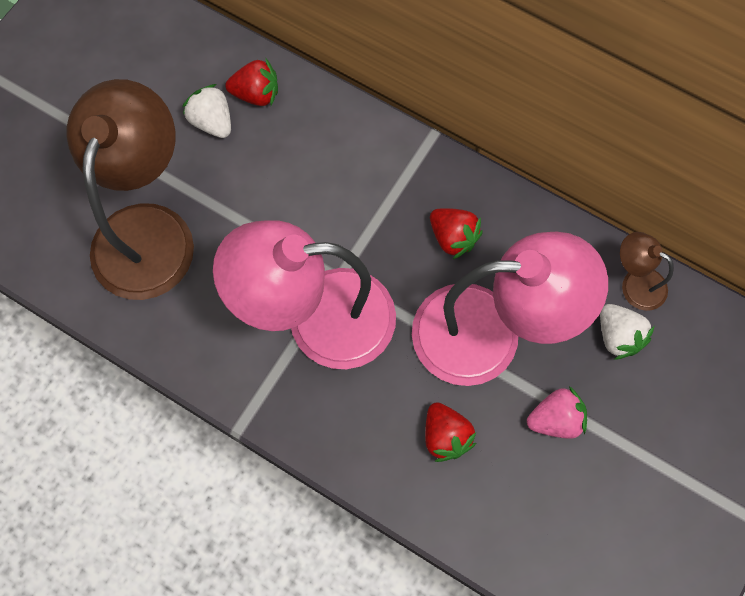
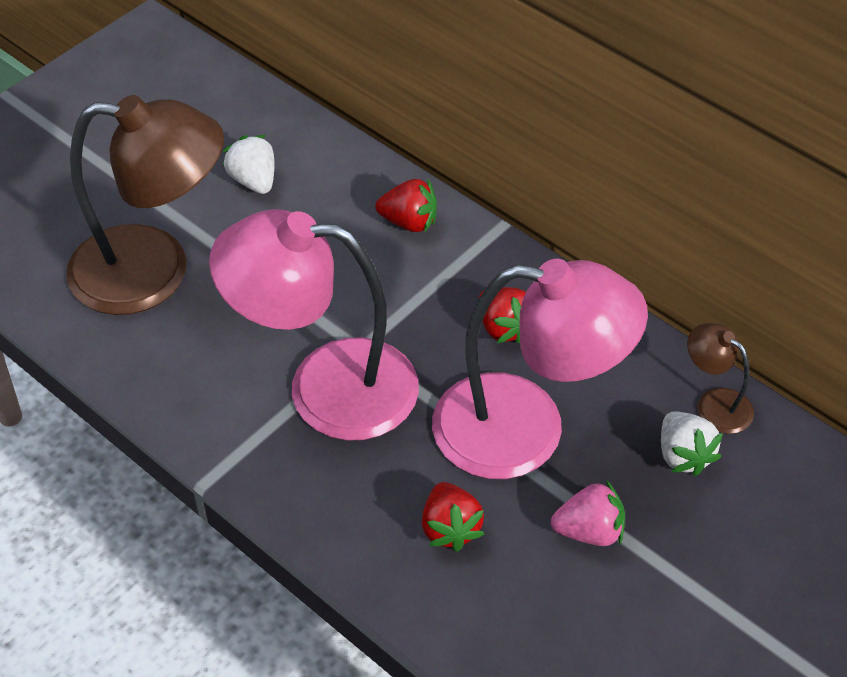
camera: 10 degrees right, 20 degrees down
(148, 230) = (154, 272): brown lamp -> brown lamp turned 75 degrees clockwise
(256, 94) = (309, 161): red strawberry -> red strawberry (409, 222)

